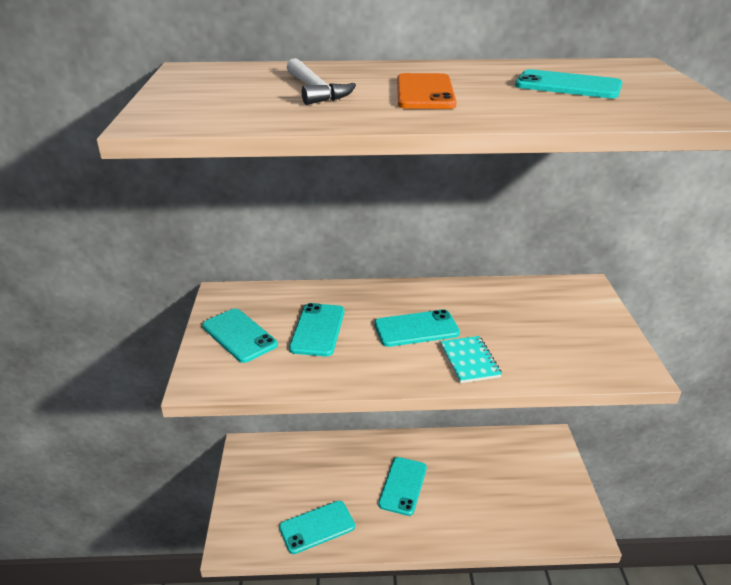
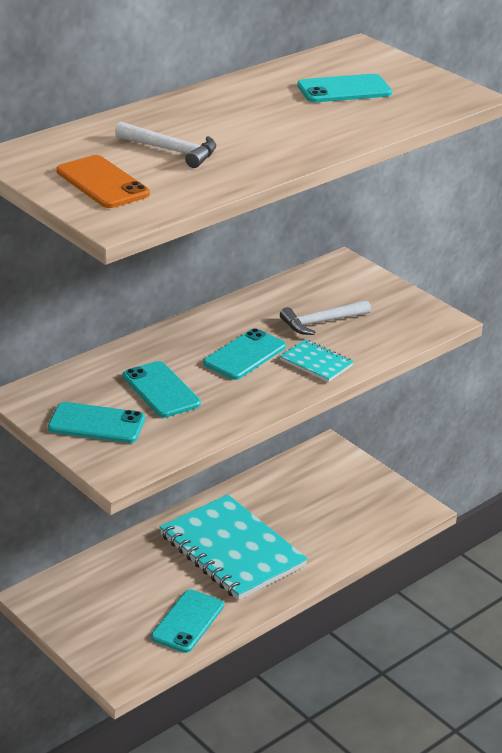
camera: 40 degrees left, 0 degrees up
(403, 486) = (232, 551): turquoise phone -> turquoise notebook
(425, 92) = (256, 128): orange phone -> orange phone (102, 183)
(513, 327) = (321, 322): none -> white hammer

